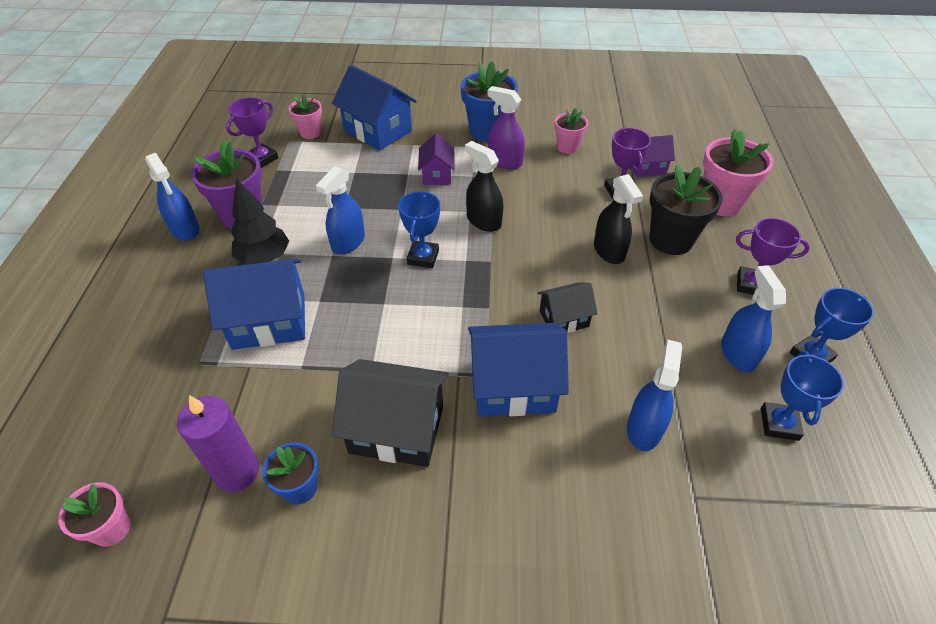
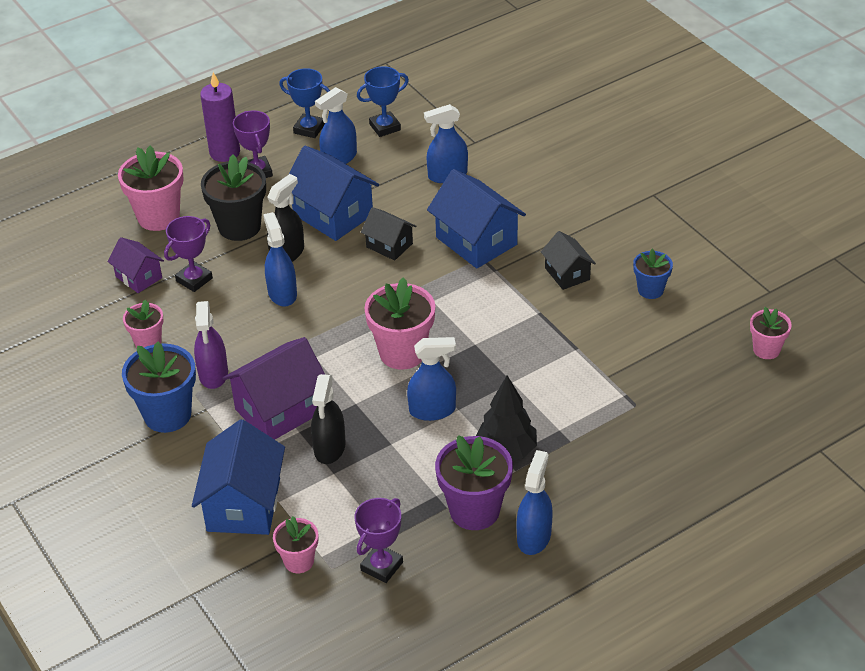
camera: 125 degrees left, 5 degrees down
(237, 472) = (675, 323): purple candle -> purple candle (224, 152)
(262, 159) = (382, 566): purple trophy -> purple trophy turned 60 degrees counterclockwise
(269, 321) = (561, 396): blue house -> blue house (333, 214)
(396, 429) = (567, 274): black house -> black house, size x0.57
(423, 257) = (402, 353): blue trophy -> pink flower pot
(437, 174) = (280, 410): purple house -> purple house, size x1.76
(483, 221) = (319, 341): black spray bottle -> black spray bottle (329, 448)
(559, 226) = (282, 293): none -> blue spray bottle

